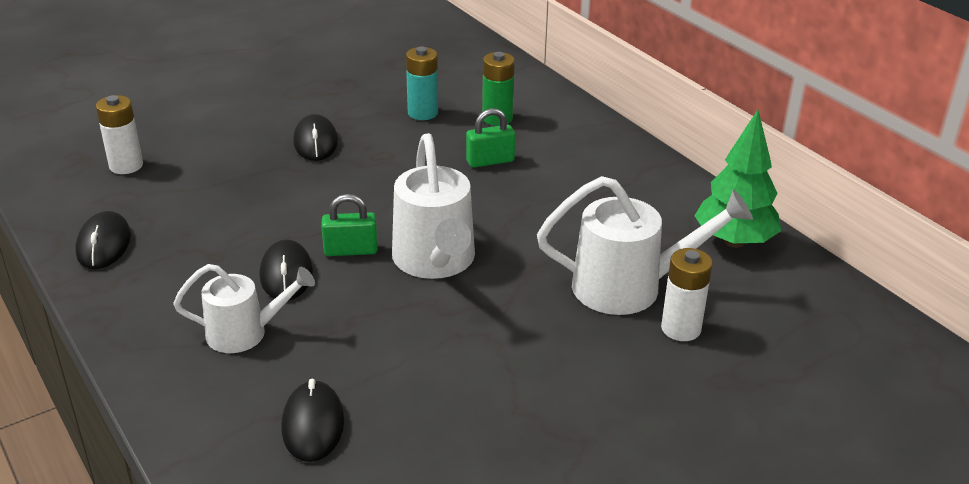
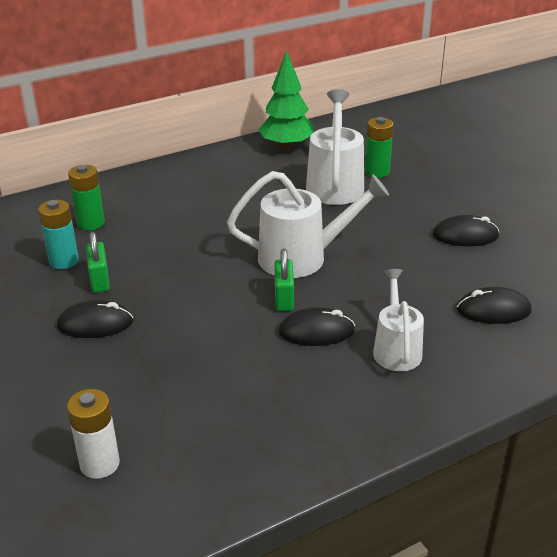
camera: 85 degrees left, 0 degrees up
(104, 244) = (260, 458): black mouse -> black mouse (465, 235)
(490, 161) = (161, 229): green padlock -> green padlock (100, 280)
(681, 329) = (377, 172): white battery -> green battery

